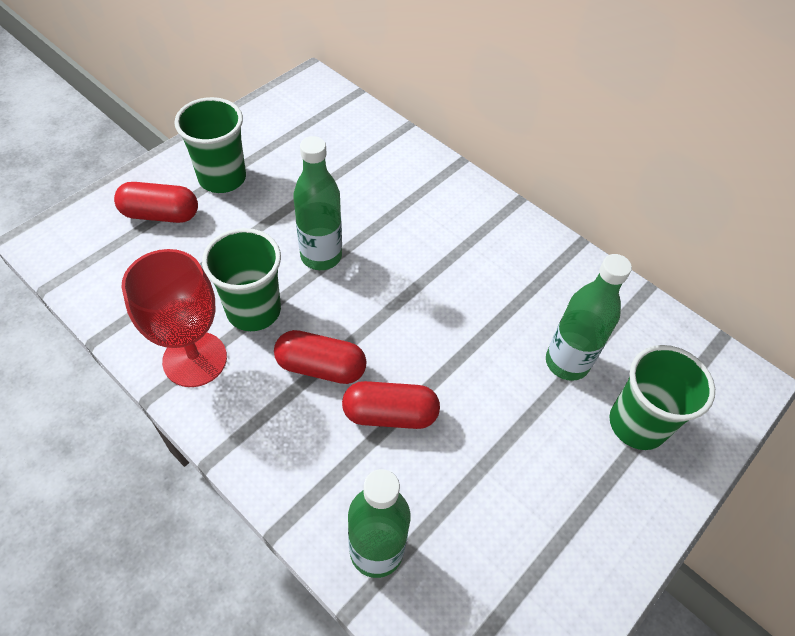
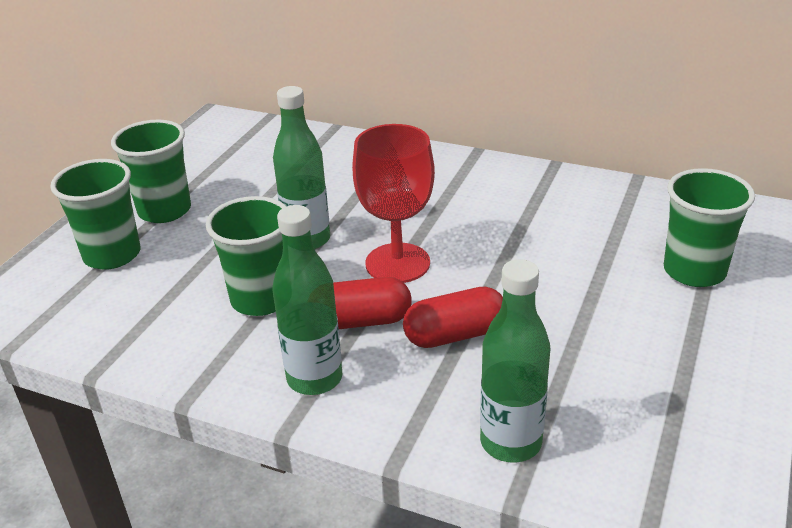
camera: 15 degrees left, 20 degrees down
(160, 214) = (112, 255): red capsule -> green cup
(195, 359) = (219, 355): red goblet -> red goblet (397, 263)
(567, 362) = (600, 248): green bottle -> green bottle (314, 378)

